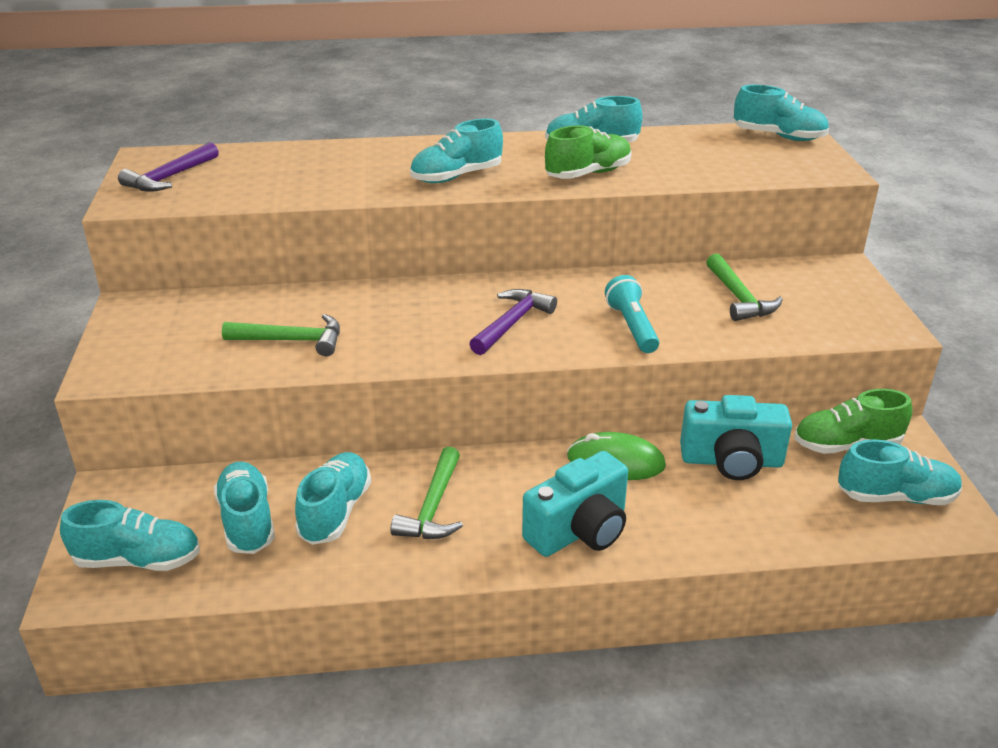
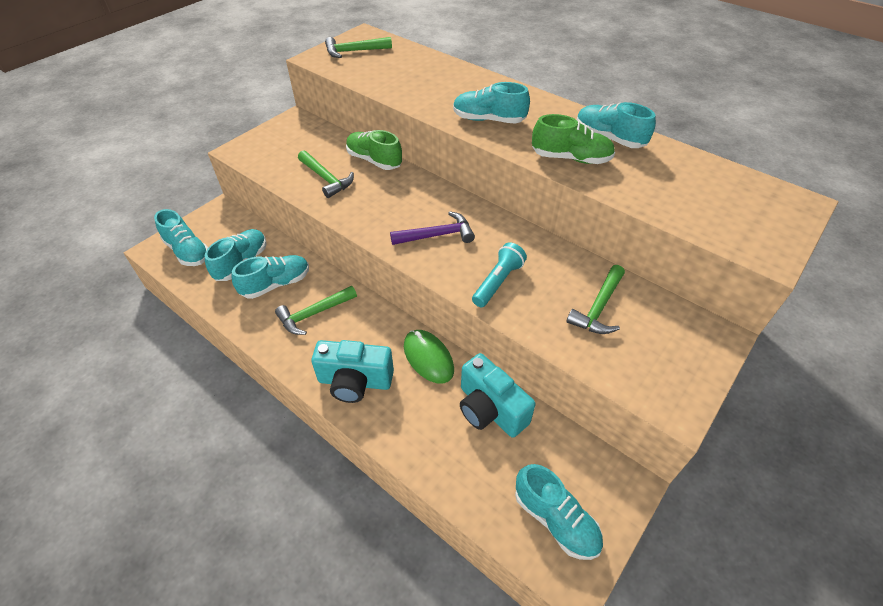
camera: 45 degrees right, 15 degrees up
(170, 177) = (354, 51): purple hammer -> green hammer
(778, 136) = (773, 200): turquoise shoe -> none
(846, 445) = (578, 458): green shoe -> green shoe (374, 160)

